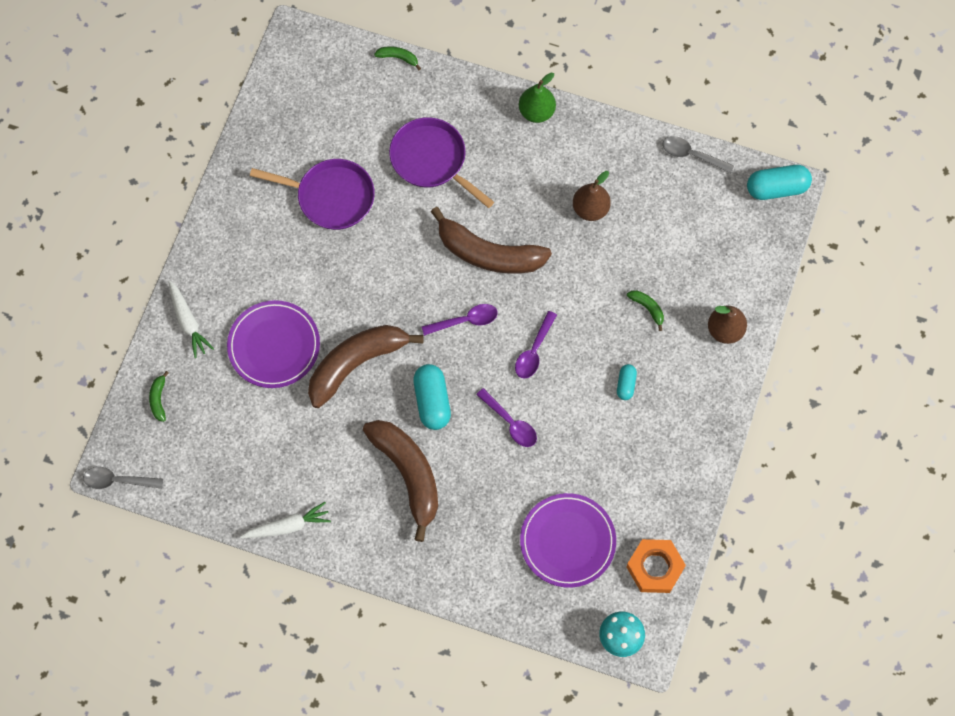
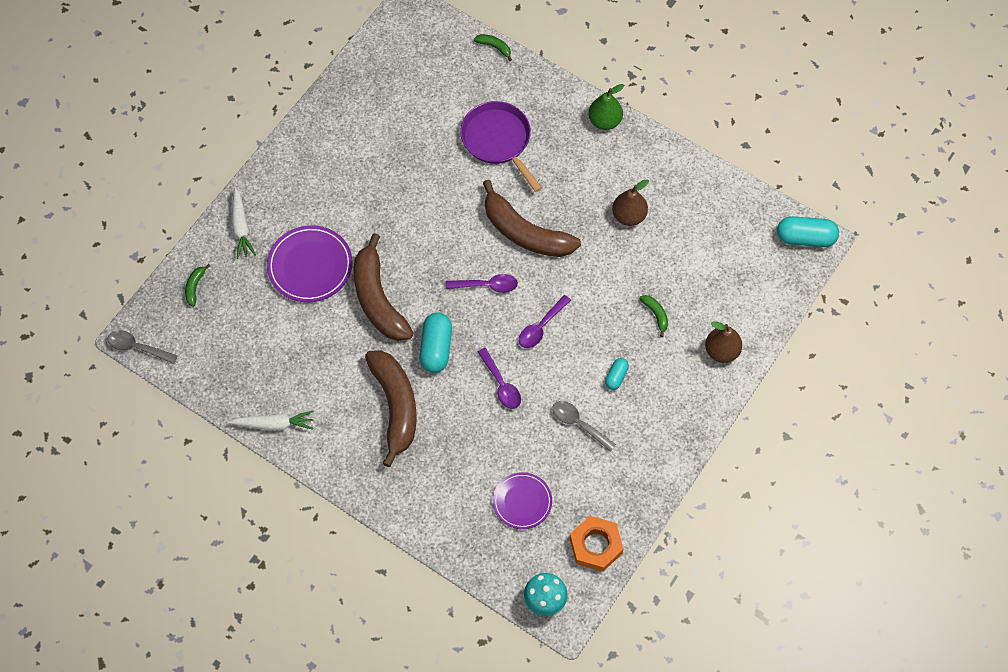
camera: 15 degrees right, 5 degrees down
(331, 197) = (399, 151): purple pan -> none
(356, 364) = (378, 299): brown banana -> brown banana turned 90 degrees counterclockwise
(567, 541) = (522, 502): purple plate -> purple plate, size x0.66
(692, 155) = (735, 191): grey spoon -> grey spoon (579, 424)

